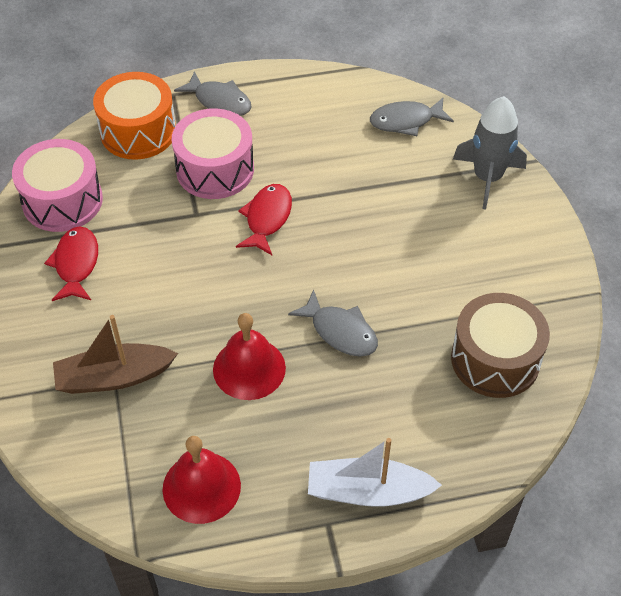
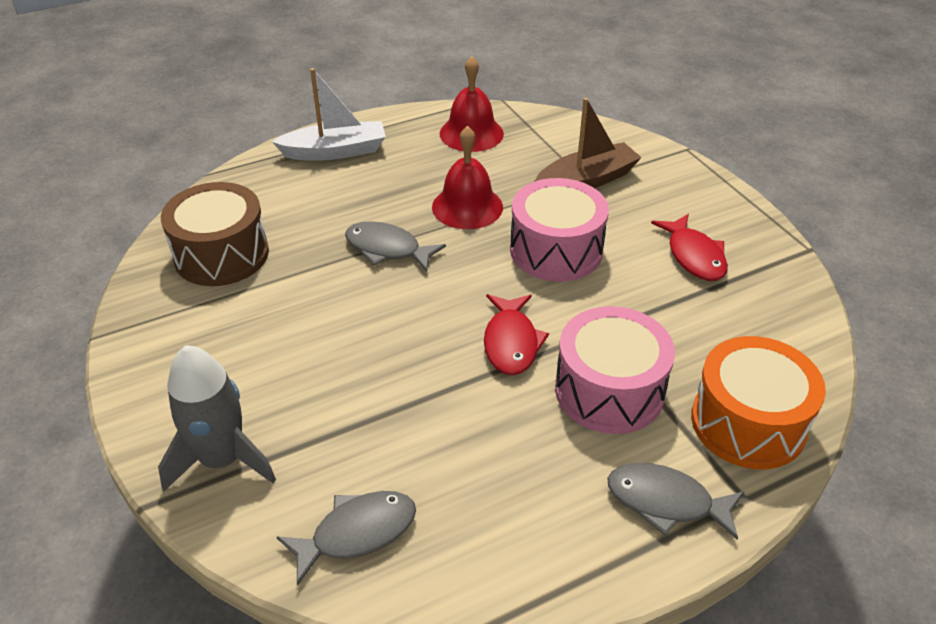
camera: 165 degrees right, 10 degrees down
(62, 201) = (765, 314): pink drum -> pink drum (556, 250)

